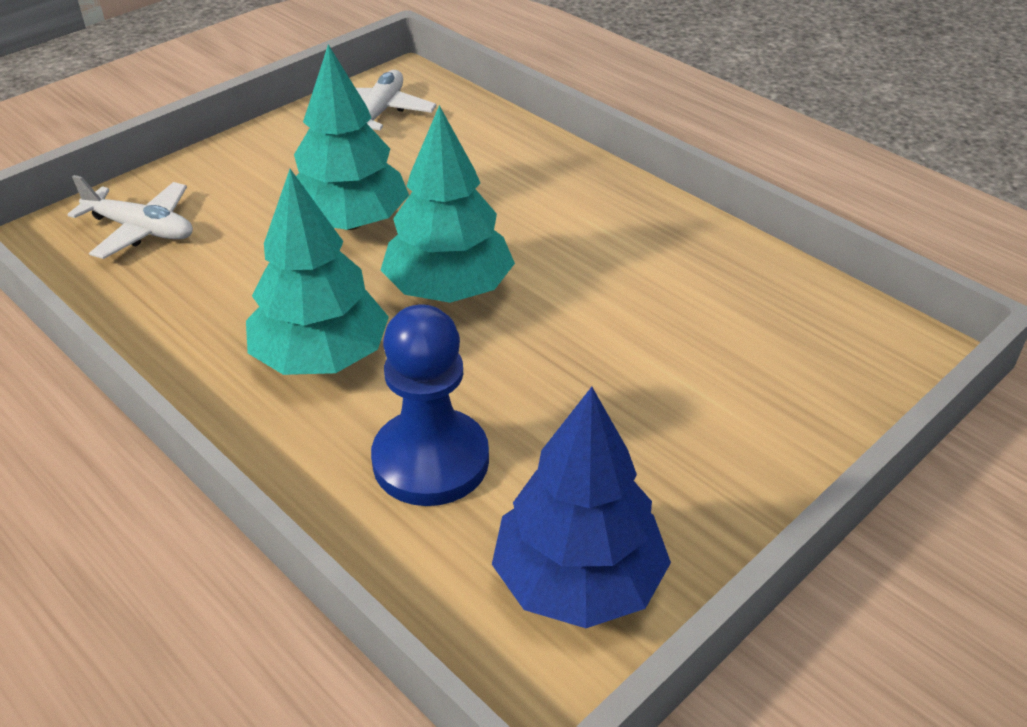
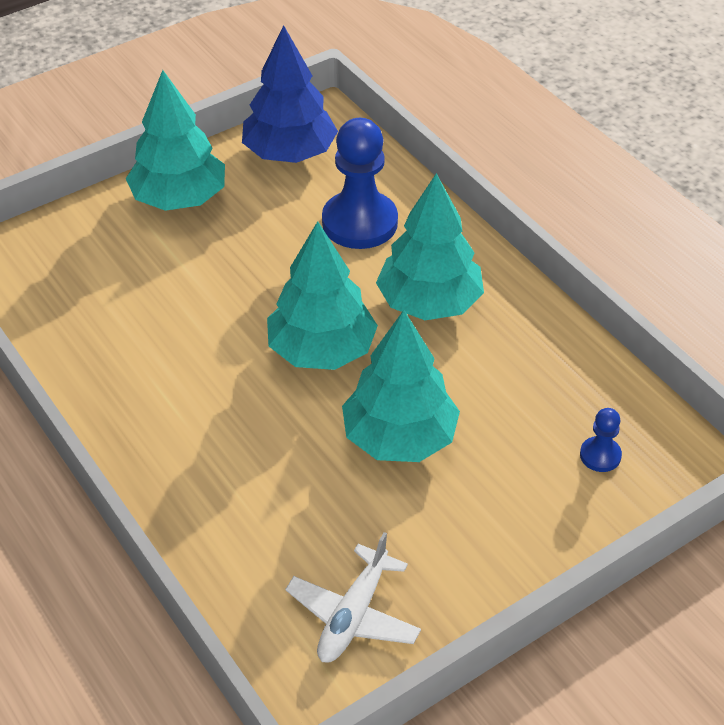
camera: 170 degrees left, 5 degrees up
(141, 230) = (600, 455): white plane -> blue pawn
(719, 465) = (179, 199): none -> turquoise tree

